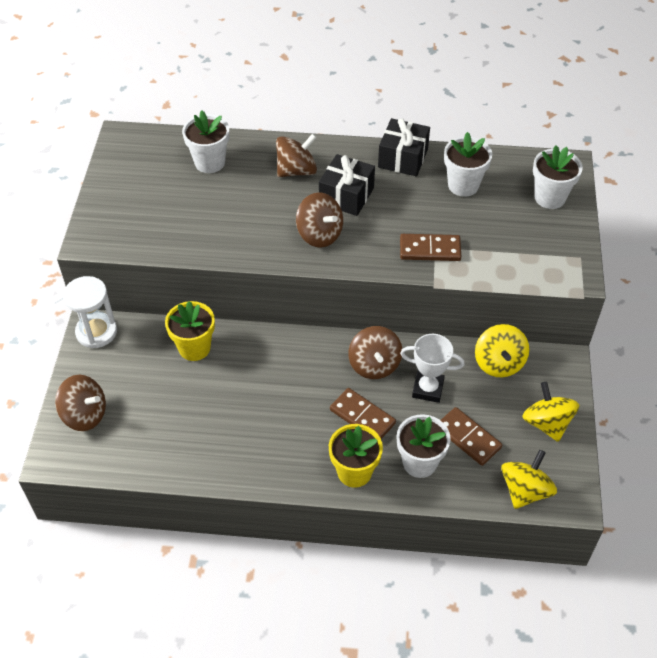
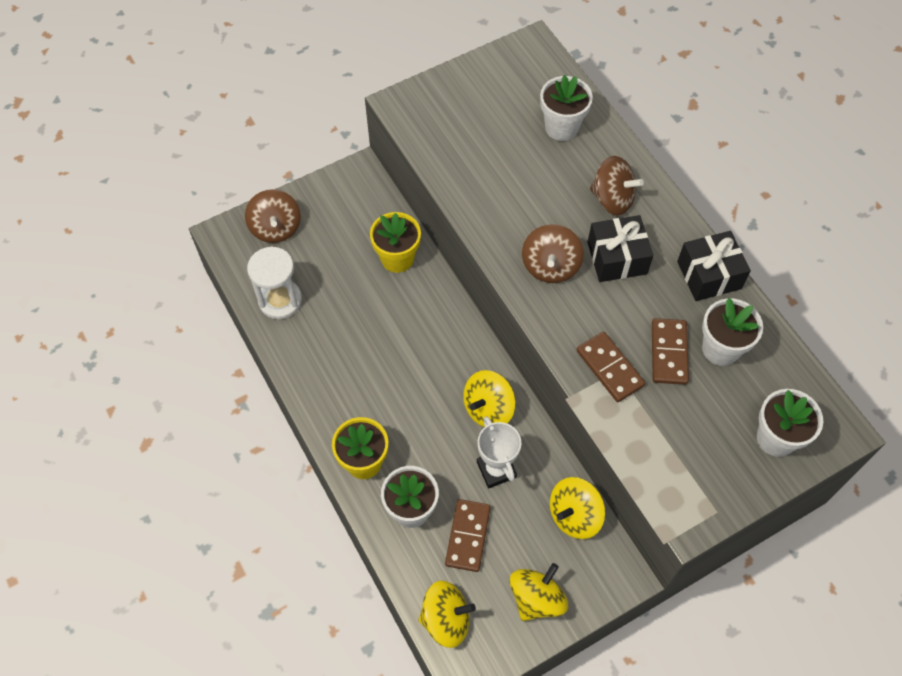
camera: 55 degrees right, 10 degrees up
(96, 332) = (358, 179): white hourglass -> white hourglass (280, 300)
(362, 417) = (425, 433): brown domino -> brown domino (668, 353)
(374, 365) = (488, 409): brown spinning top -> yellow spinning top

